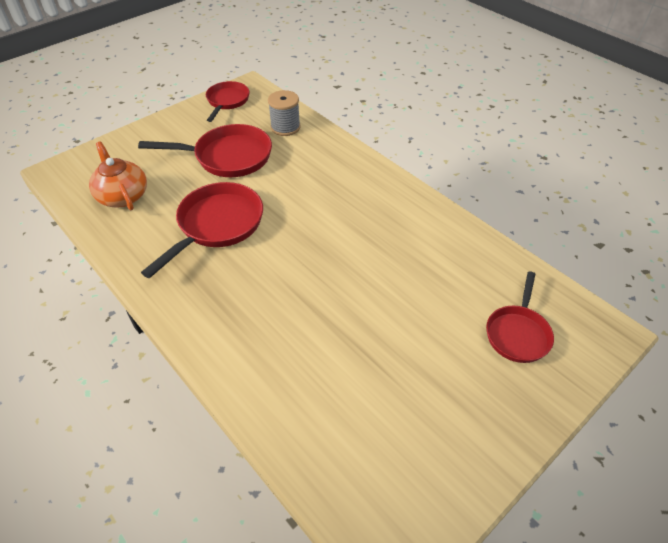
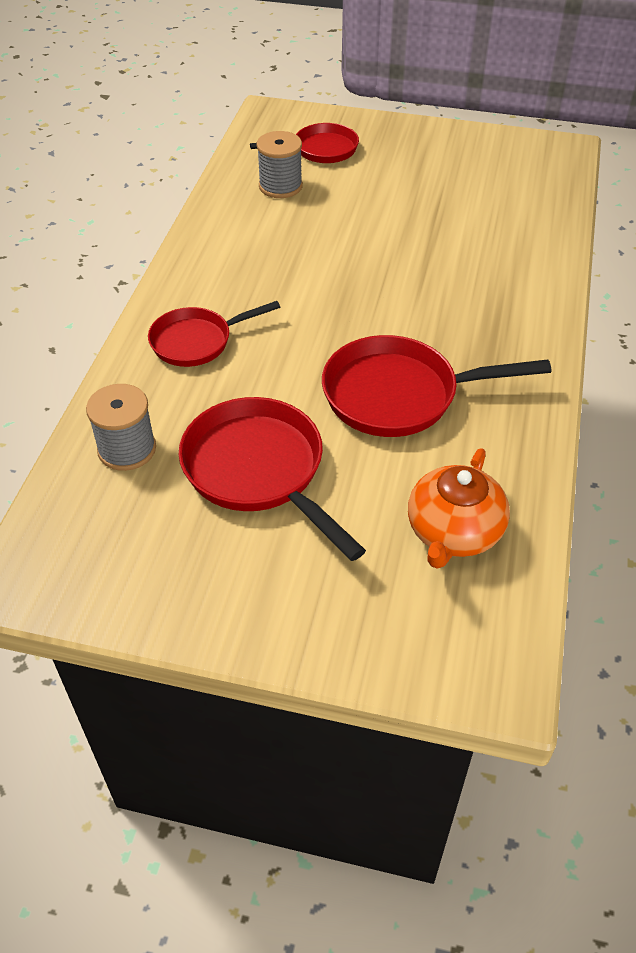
camera: 125 degrees left, 0 degrees up
(227, 101) = (101, 577): red pan -> red pan (196, 341)
(474, 280) = (280, 186): none -> grey spool

